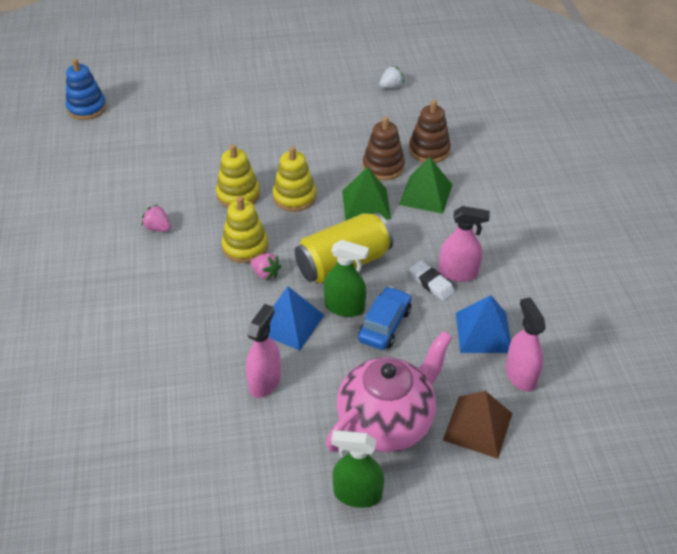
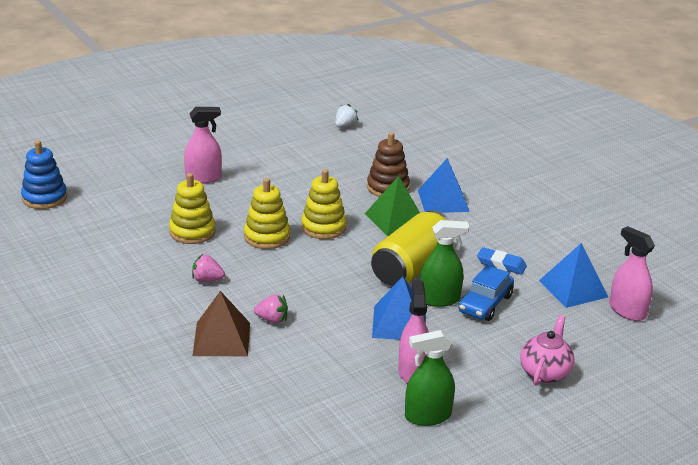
camera: 25 degrees left, 15 degrees down
(245, 247) = (308, 275): yellow stacking toy -> yellow stacking toy (192, 232)
(265, 274) = (345, 291): pink strawberry -> pink strawberry (272, 319)
(357, 494) = (562, 430): green spray bottle -> green spray bottle (427, 416)
(384, 325) = (485, 304): blue car -> blue car turned 150 degrees counterclockwise
(387, 422) = (545, 372): pink teapot -> pink teapot, size x0.56
(425, 194) = (443, 200): green pyramid -> blue pyramid
(429, 150) = (419, 167): brown stacking toy -> none
(431, 283) = (501, 264): white eraser -> blue eraser
(458, 273) = (518, 251): pink spray bottle -> pink spray bottle (203, 178)
(478, 426) = (622, 355): brown pyramid -> brown pyramid (222, 339)

